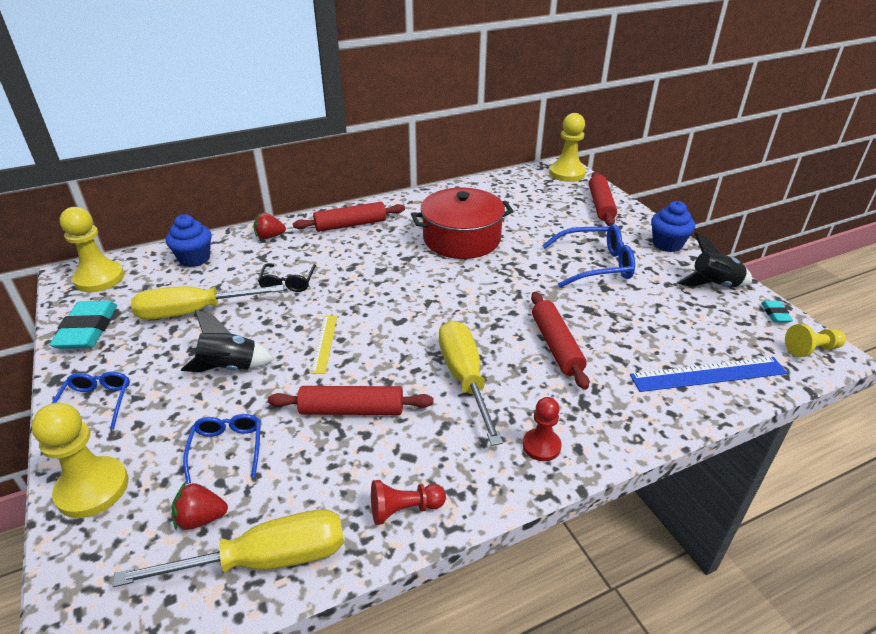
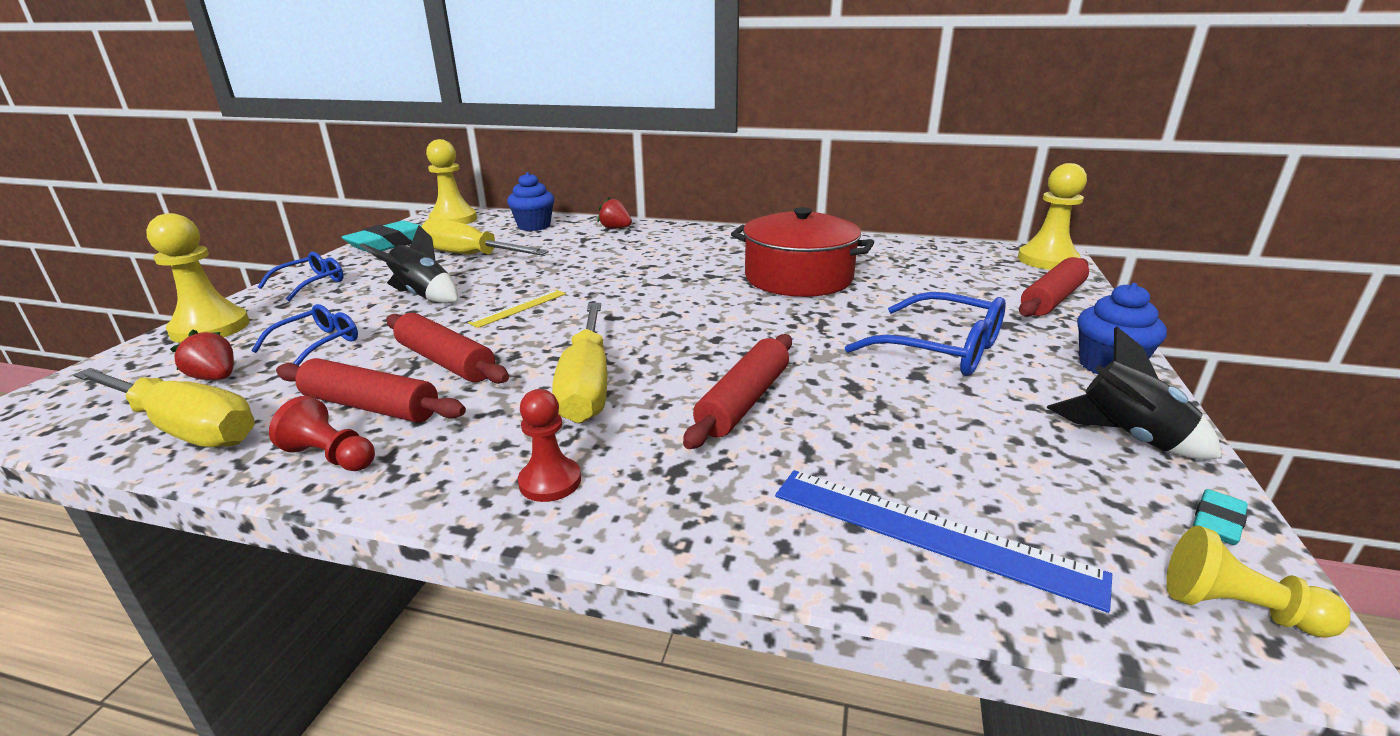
camera: 40 degrees right, 10 degrees down
(288, 283) = (571, 260): black glasses -> none
(350, 224) = (701, 238): red rolling pin -> red rolling pin (371, 406)
(465, 379) = (586, 385): yellow screwdriver -> yellow screwdriver turned 150 degrees clockwise

